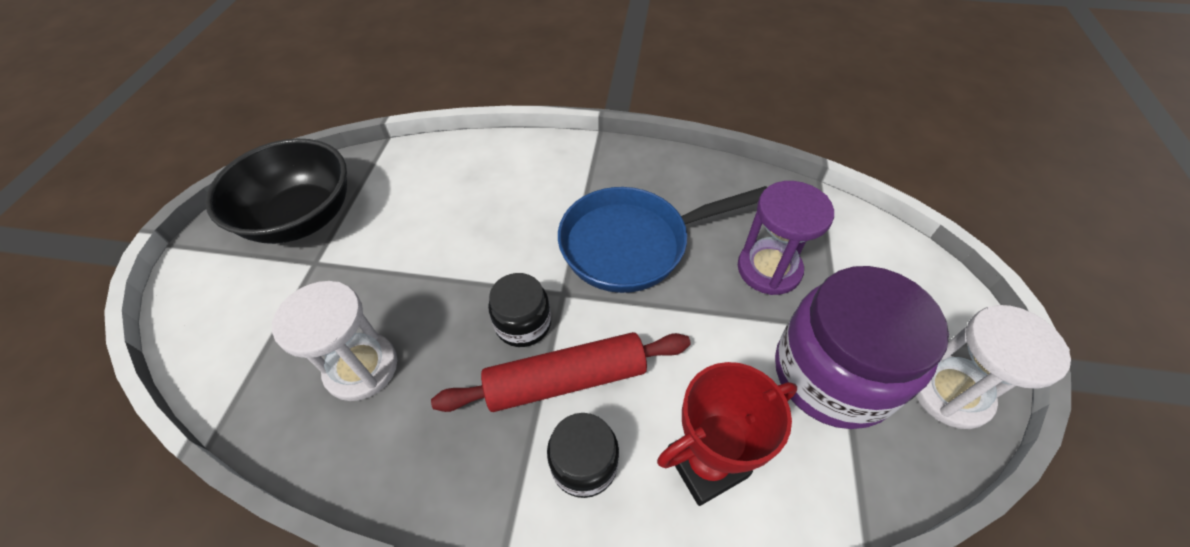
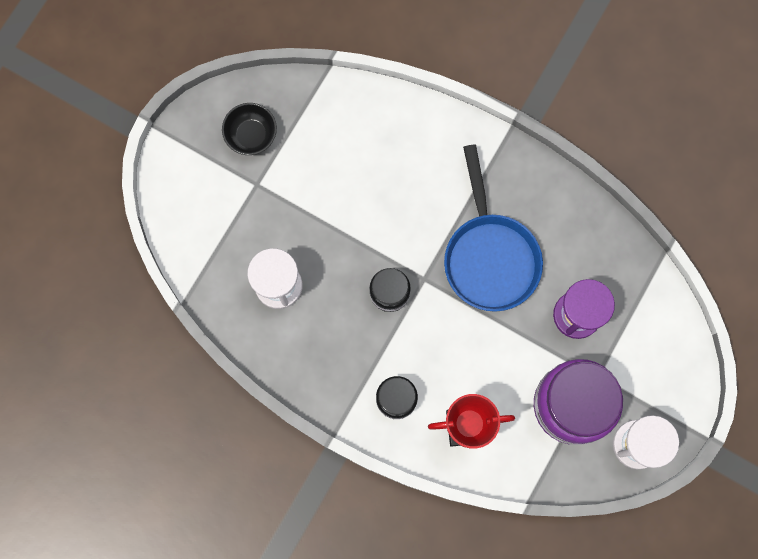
camera: 20 degrees right, 25 degrees up
(302, 218) = (251, 135): black bowl -> black bowl, size x0.54
(566, 380) = (404, 344): red rolling pin -> none
(633, 244) = (490, 256): blue pan -> blue pan turned 105 degrees counterclockwise

